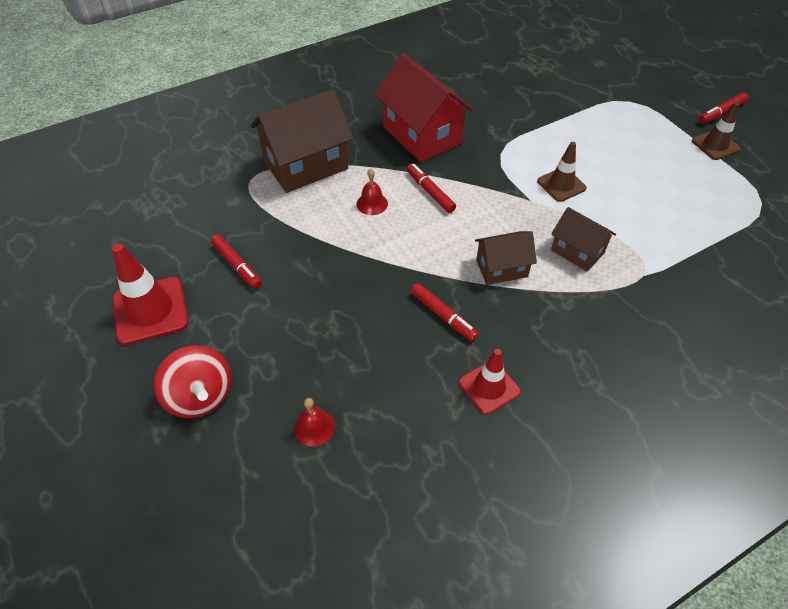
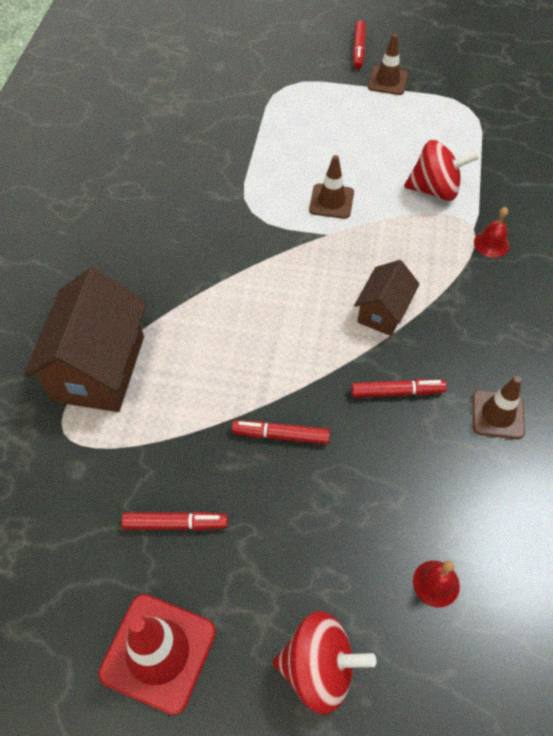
camera: 50 degrees left, 5 degrees up
(372, 203) = (211, 350): red bell -> red bell (491, 244)
(422, 135) = (164, 248): red house -> none
(430, 192) = (244, 295): red marker -> red marker (281, 435)
(489, 387) = (497, 414): red traffic cone -> brown traffic cone
(577, 251) = (412, 249): brown house -> none
(649, 231) = (435, 190): none -> red spinning top

